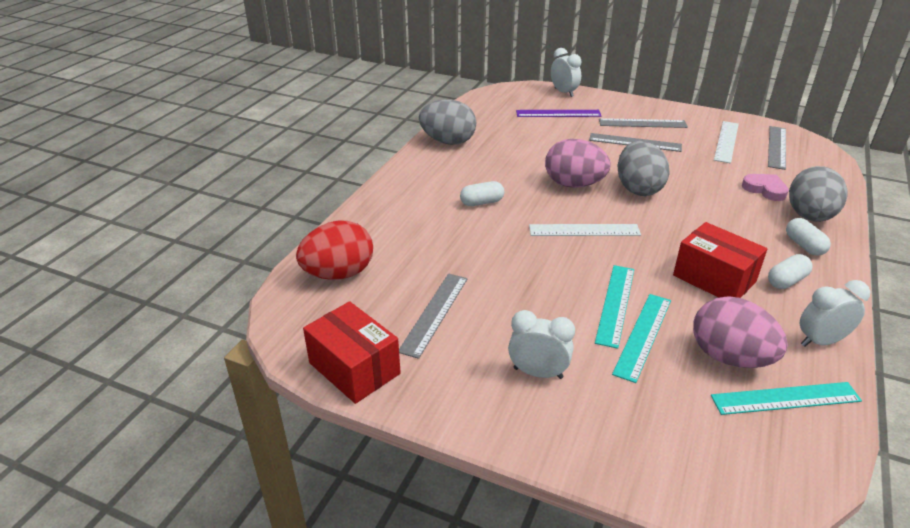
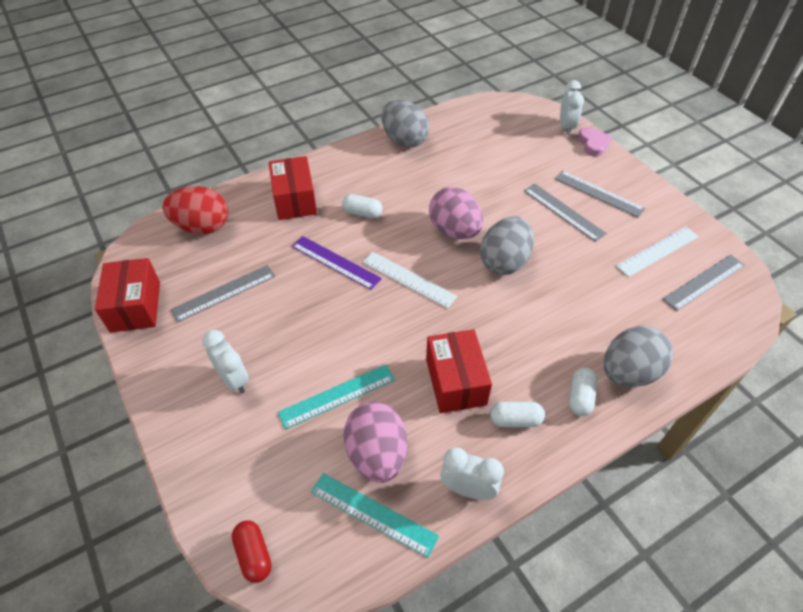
camera: 35 degrees right, 15 degrees up
(406, 217) = (295, 200): none -> red box
(558, 113) = (532, 149): purple ruler -> purple ruler (335, 262)
(615, 304) = (350, 358): turquoise ruler -> none
(744, 490) = (254, 555): none -> red capsule
(765, 189) = (624, 322): pink heart -> pink heart (593, 144)

